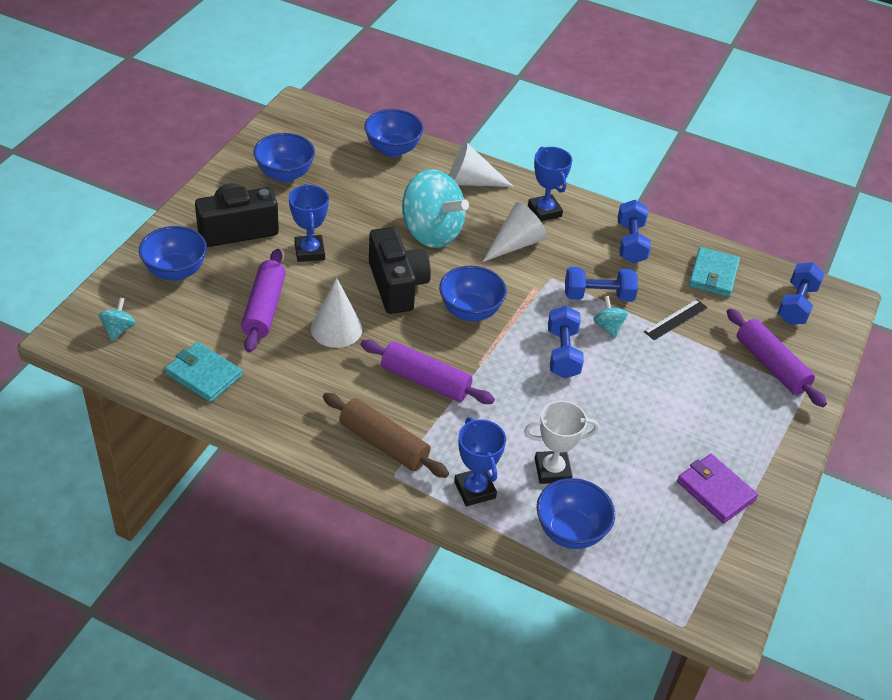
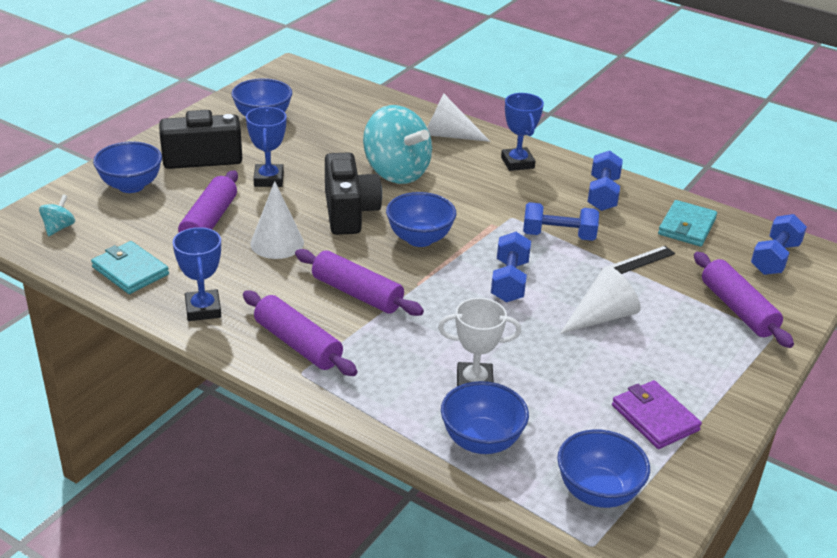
camera: 10 degrees right, 10 degrees down
(384, 443) = (298, 344): brown rolling pin -> purple rolling pin
(392, 149) = (375, 105): blue bowl -> blue bowl (597, 492)
(475, 490) = (384, 393): blue trophy -> blue trophy (203, 309)
(515, 244) = (481, 187): white cone -> white cone (601, 317)
(608, 327) = (563, 262): turquoise spinning top -> none

